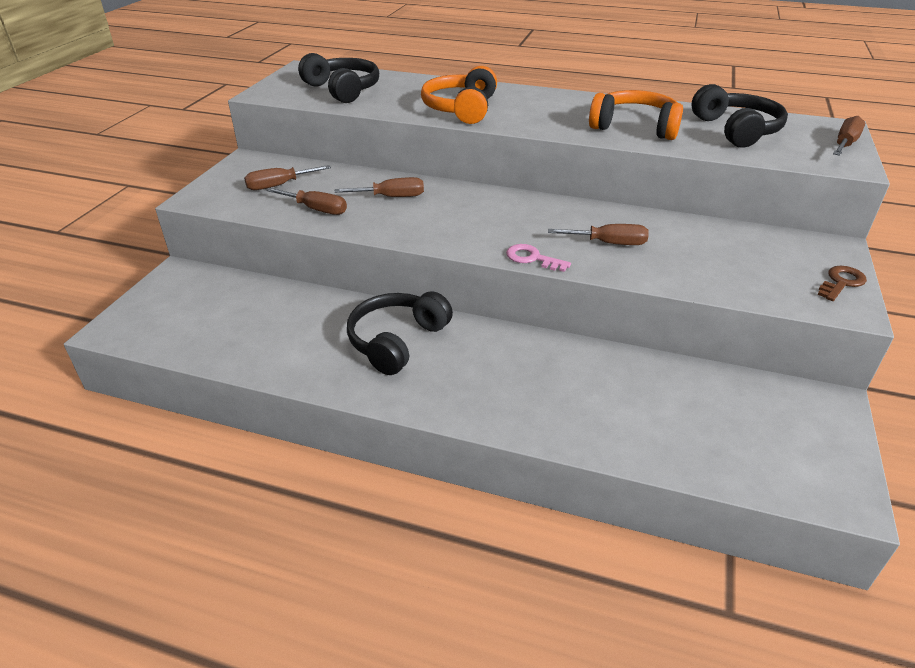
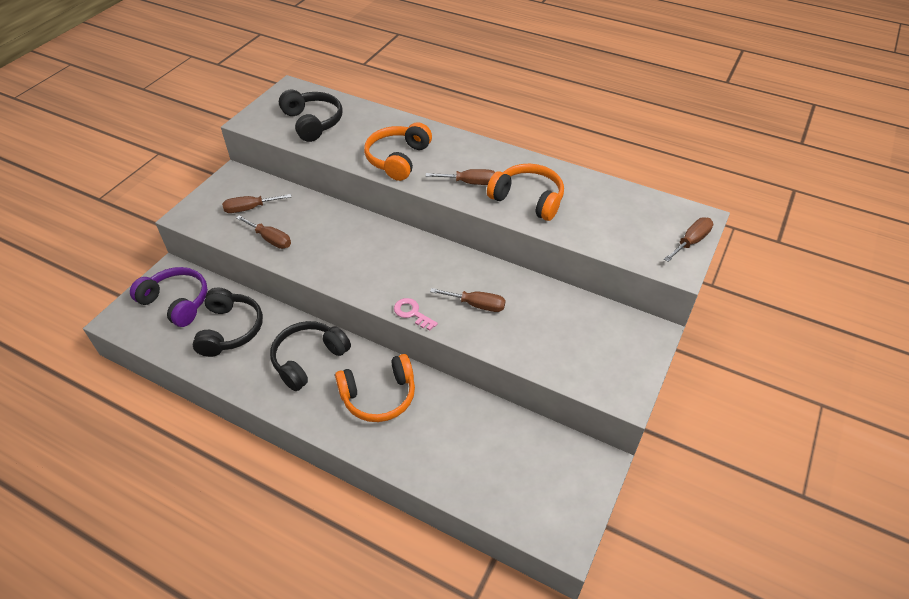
camera: 10 degrees right, 10 degrees up
(195, 302) = (176, 302): none -> purple headphones
(391, 197) = (330, 232): brown screwdriver -> brown screwdriver (470, 183)
(508, 368) = (379, 396): none -> orange headphones
(736, 130) = (610, 213): black headphones -> black headphones (230, 330)
(841, 282) = (635, 370): brown key -> none

